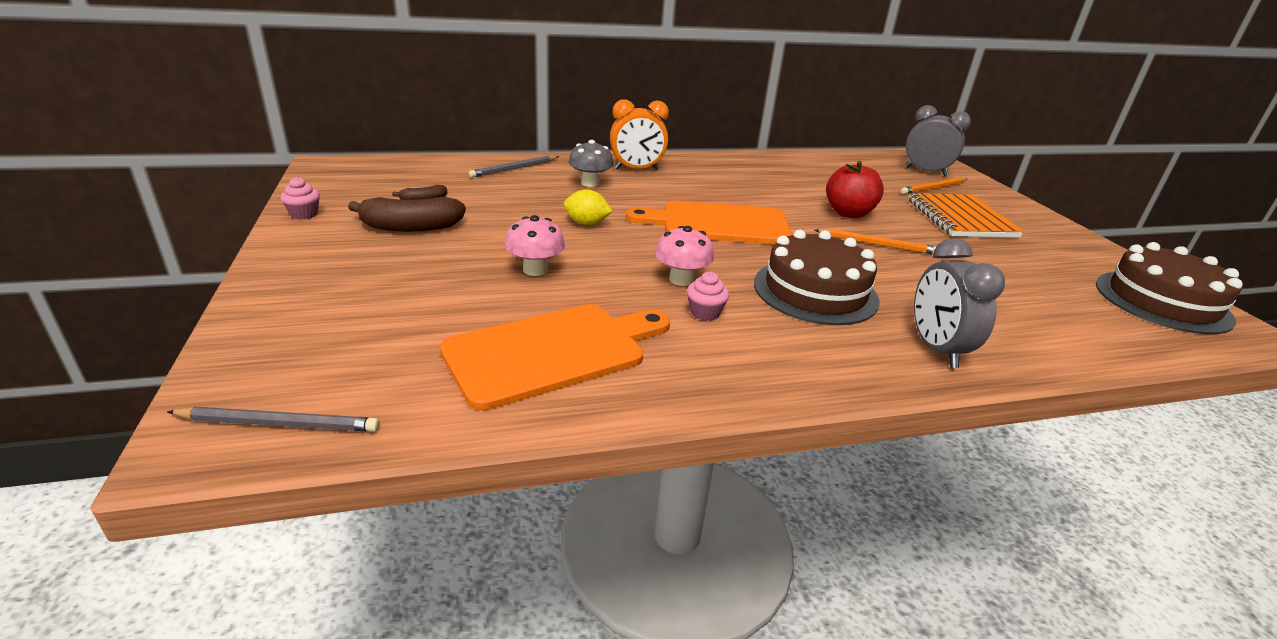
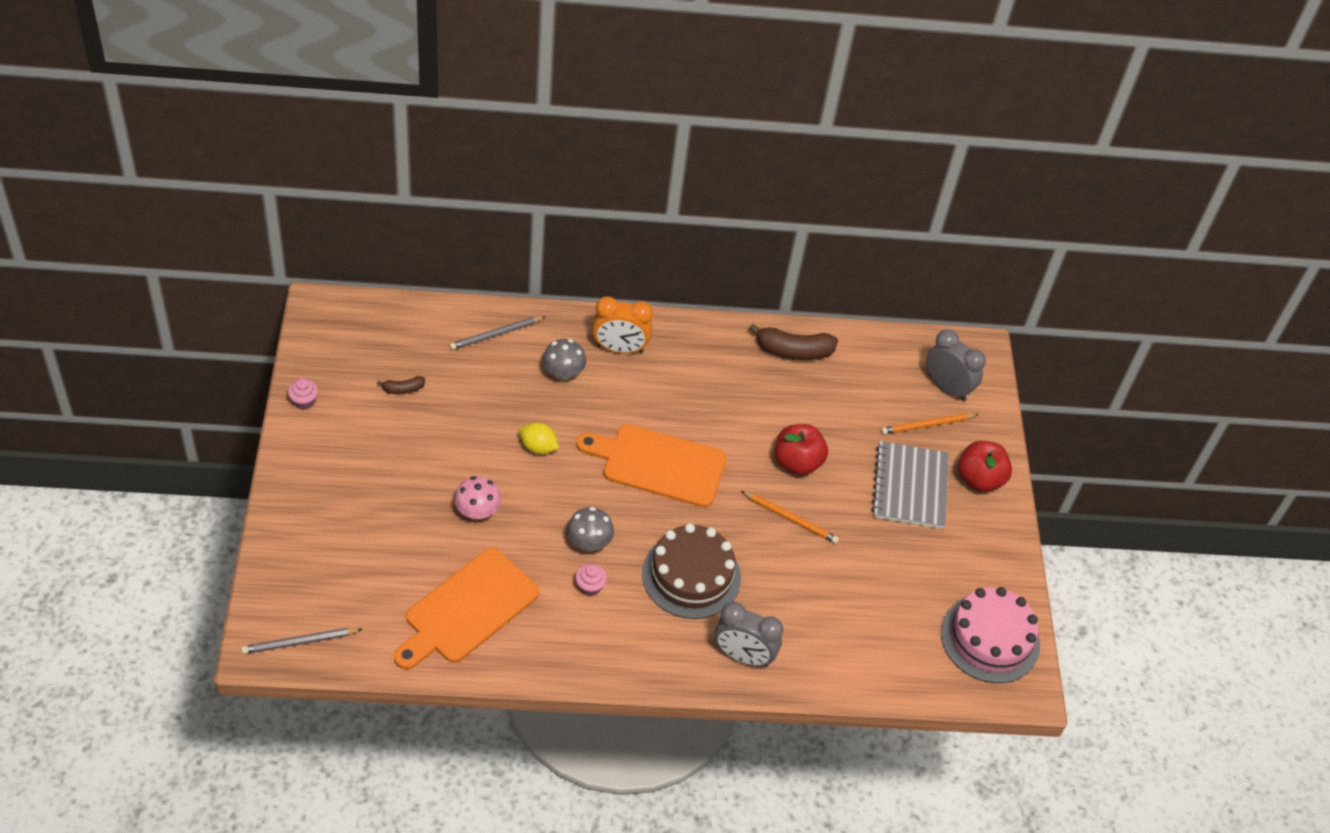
camera: 10 degrees right, 20 degrees up
(280, 423) = (299, 642): grey pencil -> grey pencil turned 150 degrees clockwise
(411, 227) = (388, 434): brown banana -> brown banana (793, 351)
(553, 352) = (467, 609): orange cutting board -> orange cutting board turned 150 degrees clockwise
(681, 279) = (589, 543): pink mushroom -> grey mushroom
(936, 349) = (743, 656): grey clock -> grey clock turned 75 degrees counterclockwise
(961, 218) = (910, 487): orange notebook -> grey notebook
(1011, 210) = (979, 479): none -> red apple
(1162, 301) = (990, 638): brown cake -> pink cake

